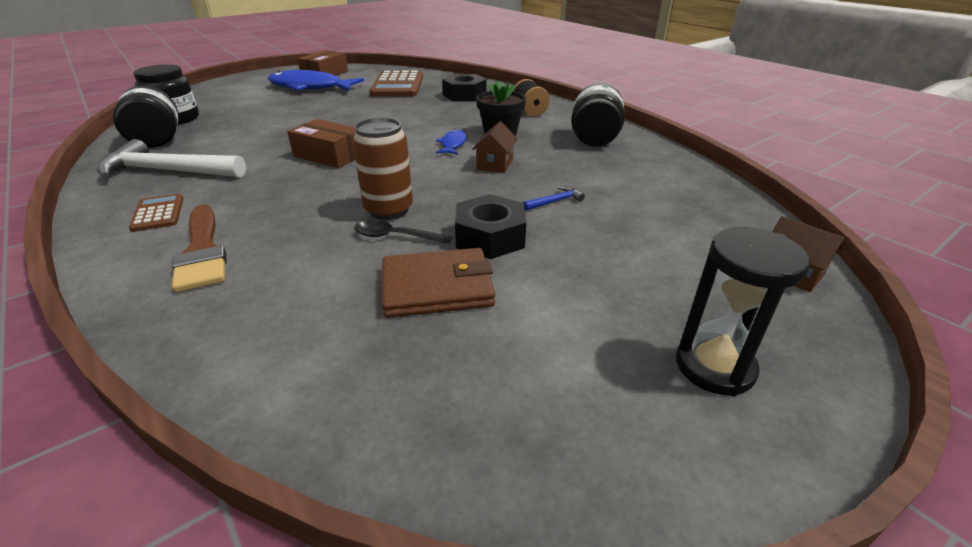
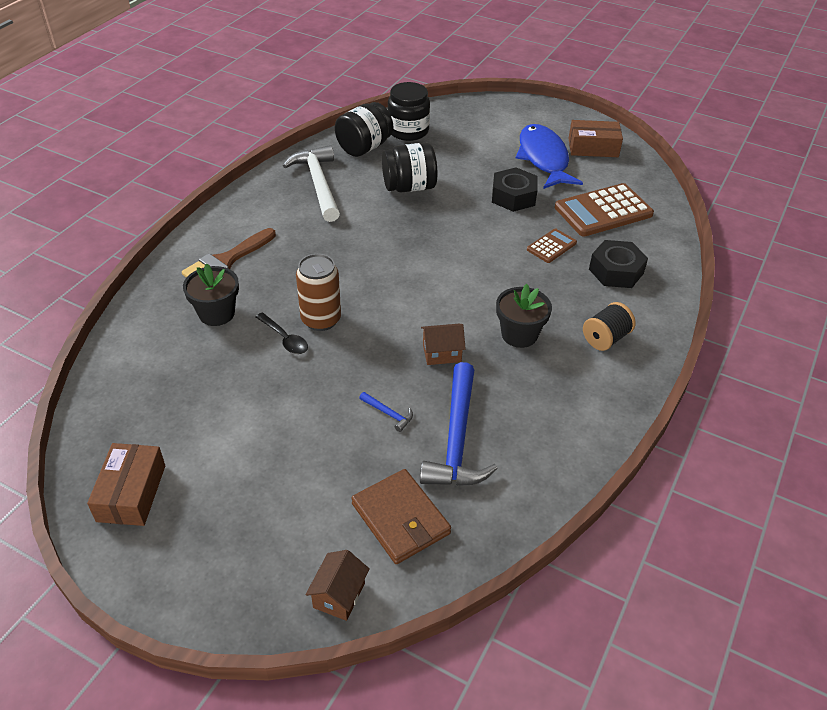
camera: 65 degrees right, 10 degrees up
(158, 213) = (260, 216): brown calculator -> brown calculator (551, 246)
(294, 277) = (217, 313): none -> black flower pot
(329, 155) = (395, 246): brown box -> brown box (131, 493)
(395, 236) = (285, 339): black spoon -> black spoon turned 150 degrees clockwise
(437, 287) = (232, 383): brown wallet -> brown wallet (400, 519)
(453, 144) = (469, 310): blue fish -> none
(490, 237) = (308, 390): black nut -> black nut (513, 196)
(594, 140) = (556, 412): black jar -> black jar (409, 187)
(604, 179) = (457, 439): none -> blue hammer
(714, 367) = (198, 545): black hourglass -> none

